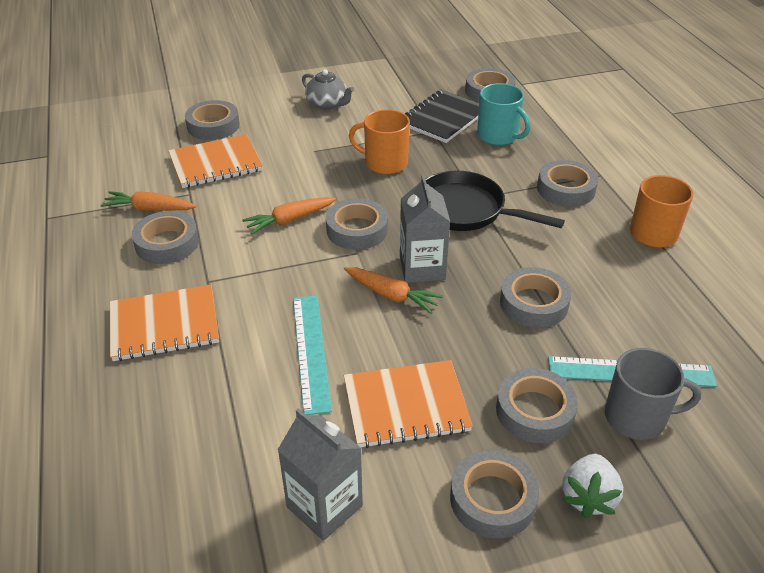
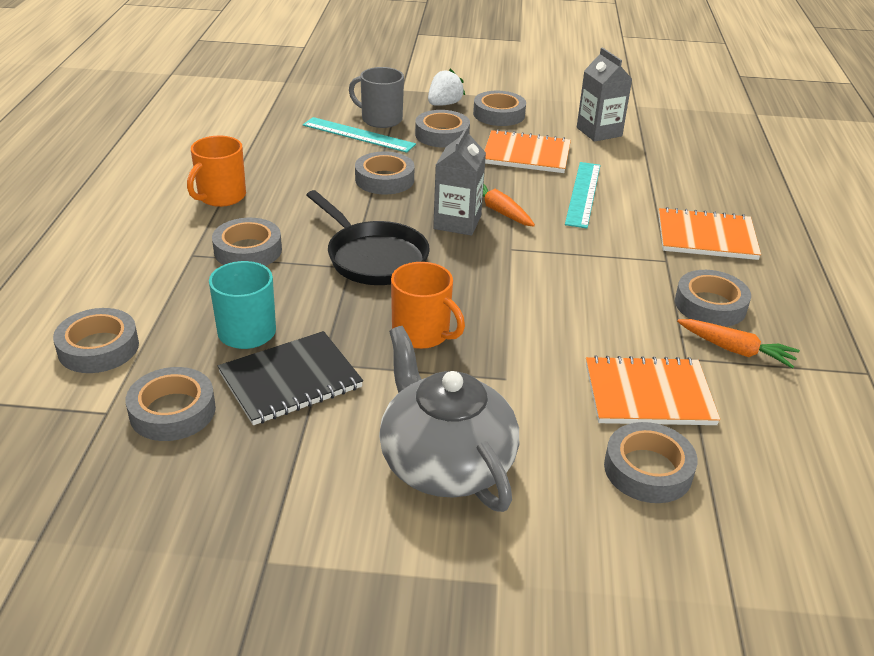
camera: 160 degrees left, 5 degrees down
(290, 220) = (568, 295): orange carrot -> none
(327, 104) = (445, 463): grey teapot -> grey teapot, size x1.86
(357, 230) = (500, 268): grey tape -> grey tape (98, 348)

